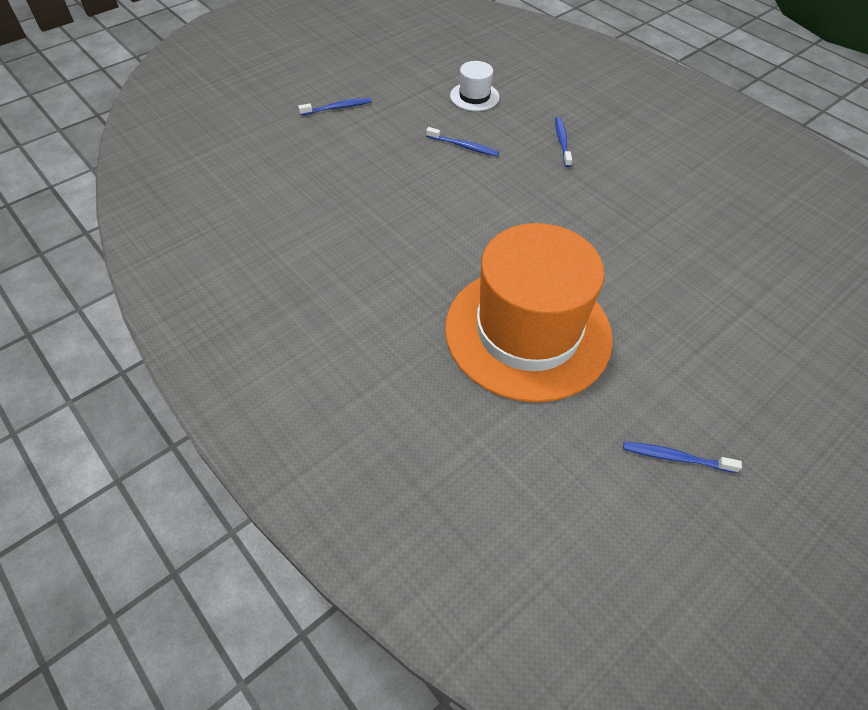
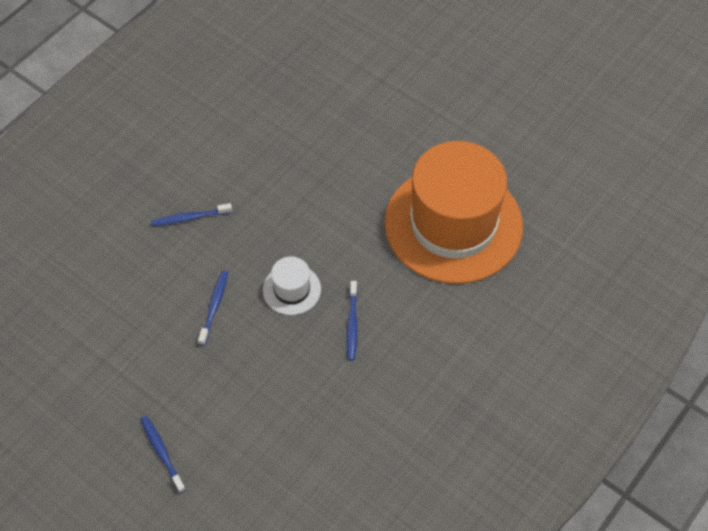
camera: 100 degrees left, 5 degrees up
(474, 96) = (117, 309): white hat -> white hat (291, 289)
(675, 457) = (537, 129): blue toothbrush -> blue toothbrush (352, 324)

